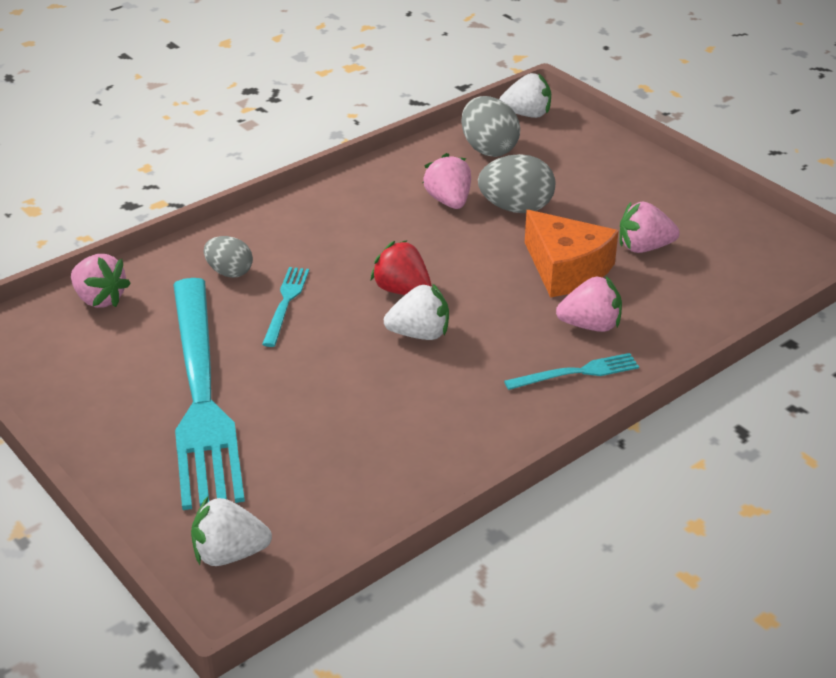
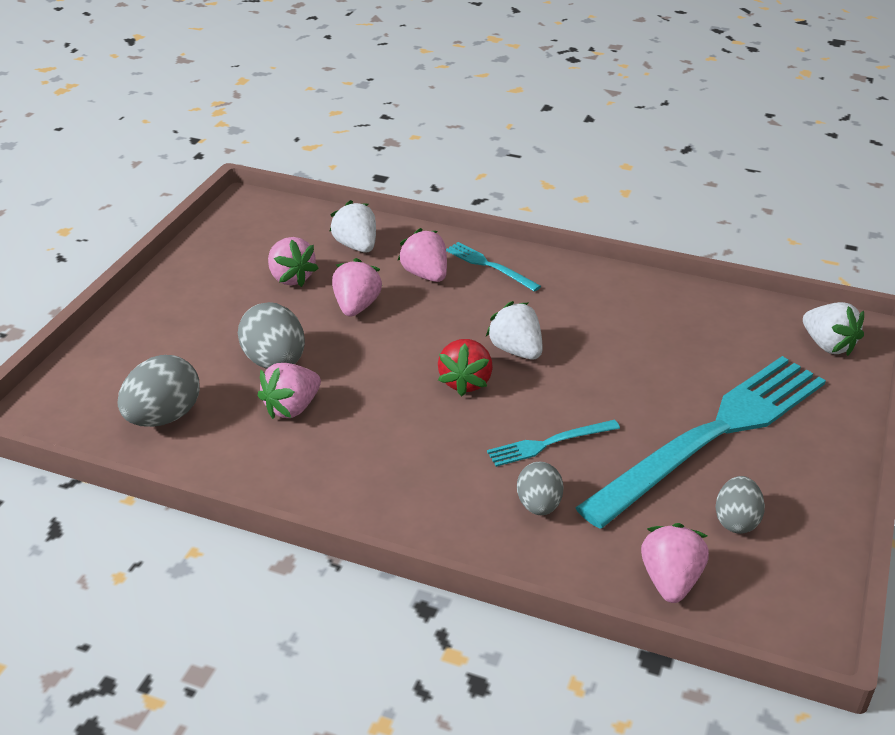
camera: 120 degrees left, 0 degrees up
(108, 357) = (736, 521): none -> grey egg
(527, 114) = (63, 415): white strawberry -> white strawberry (356, 246)
(566, 269) = (356, 306): orange cheese -> pink strawberry

